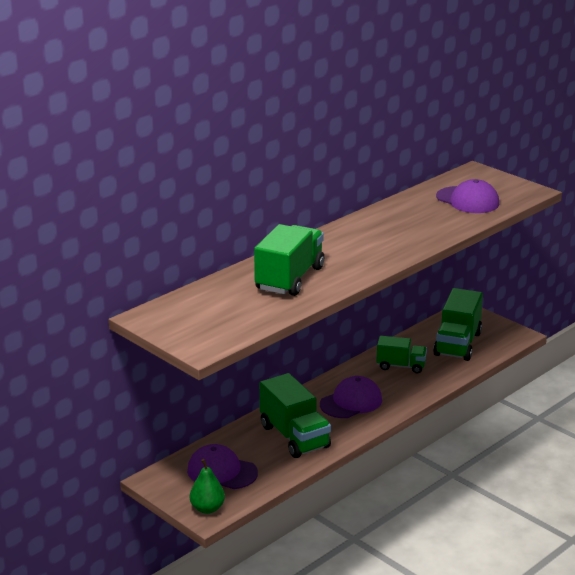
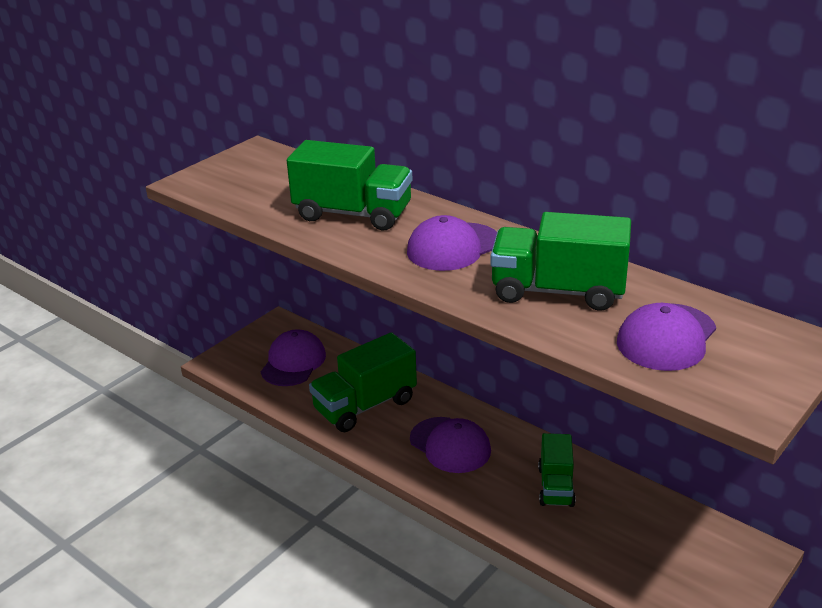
camera: 85 degrees right, 5 degrees up
(207, 508) = (229, 361): green pear -> none
(351, 247) = (453, 247): none -> purple cap
(457, 344) = (644, 546): green truck -> green truck (558, 291)

